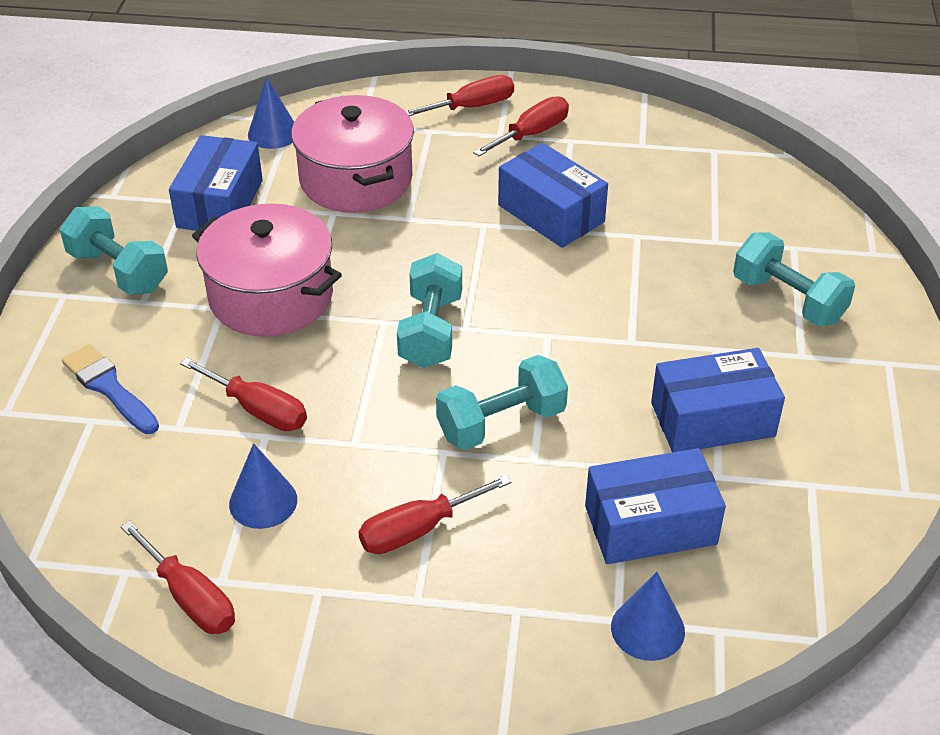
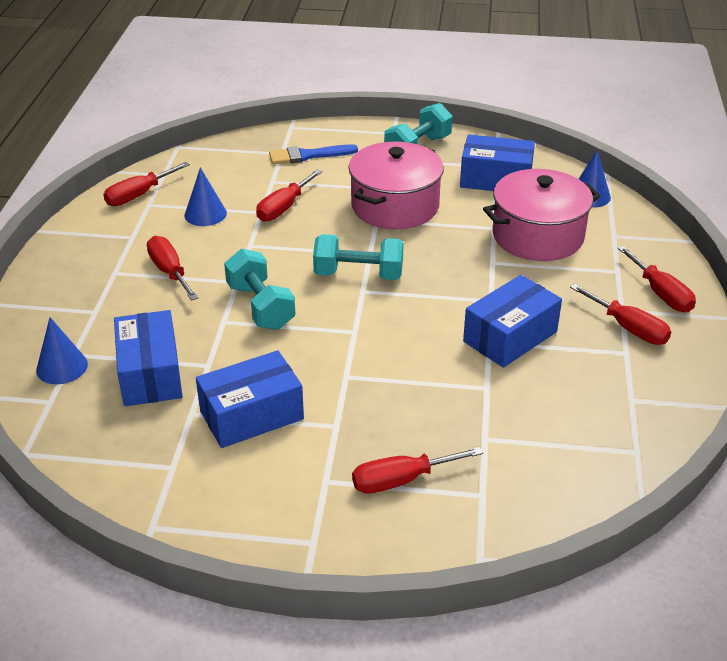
camera: 90 degrees right, 5 degrees down
(109, 388) = (308, 155): blue brush -> blue brush turned 150 degrees counterclockwise
(712, 419) = (251, 415): blue box -> blue box turned 75 degrees clockwise
(788, 300) = (401, 480): turquoise dumbbell -> red screwdriver

